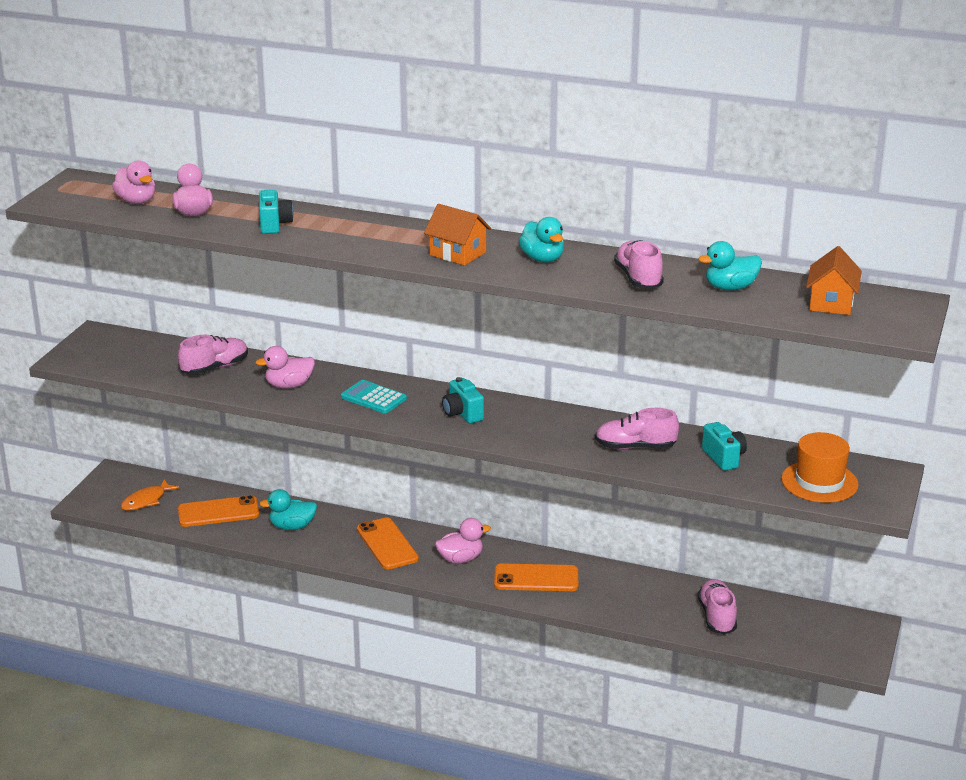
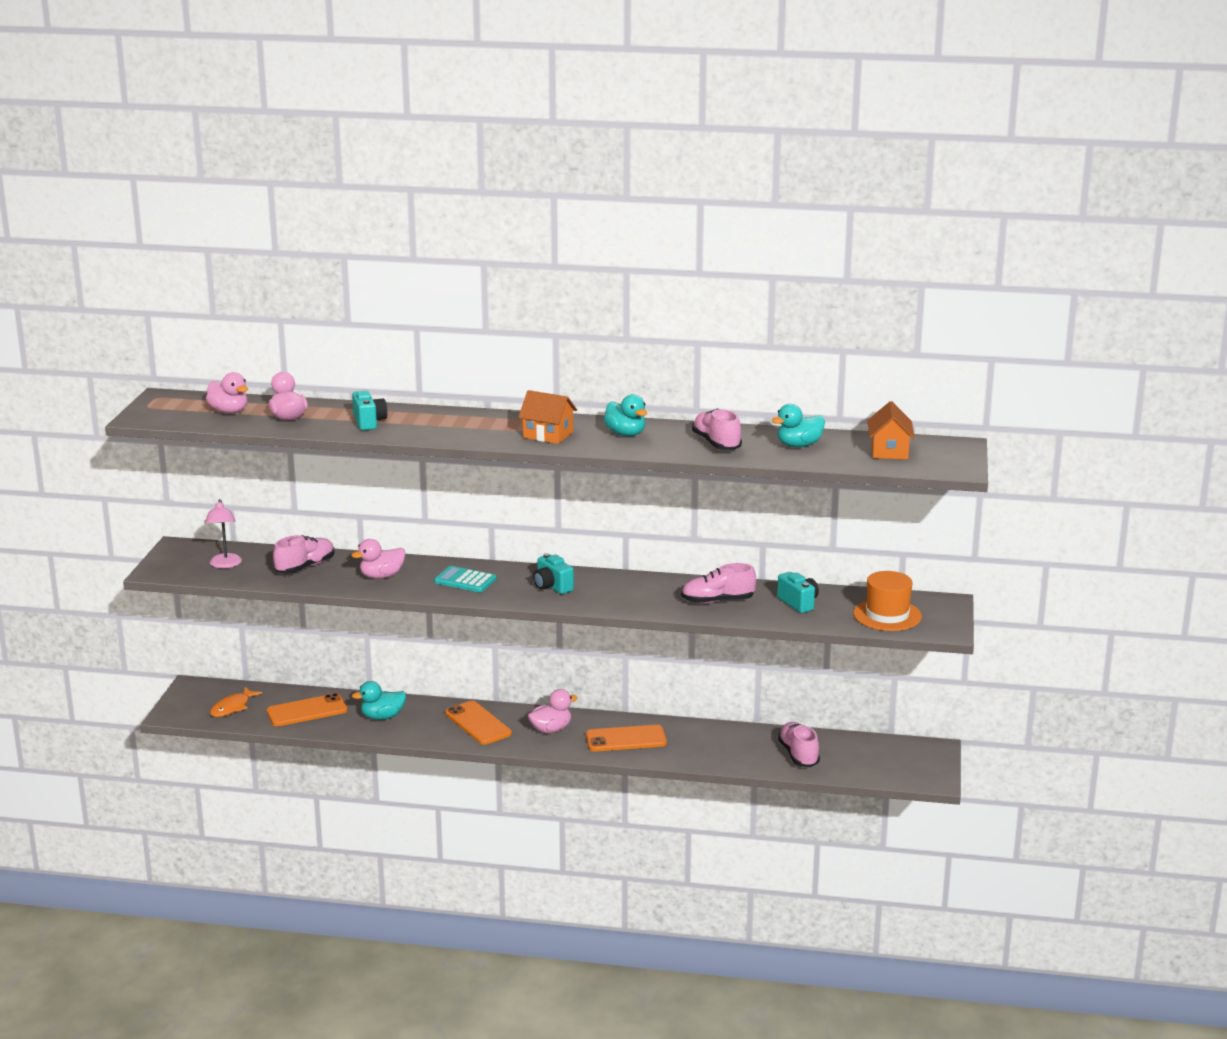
camera: 10 degrees left, 5 degrees down
(136, 358) = (225, 565): none -> pink lamp

